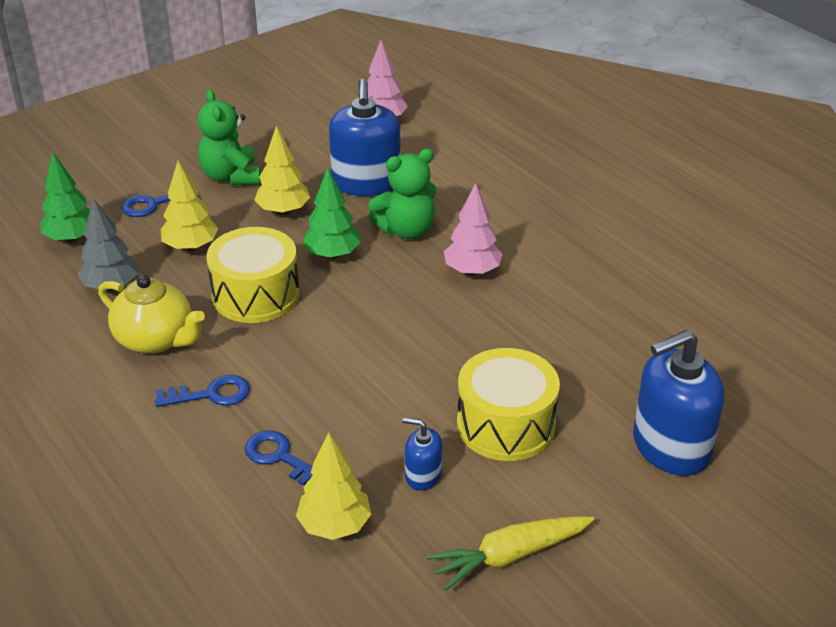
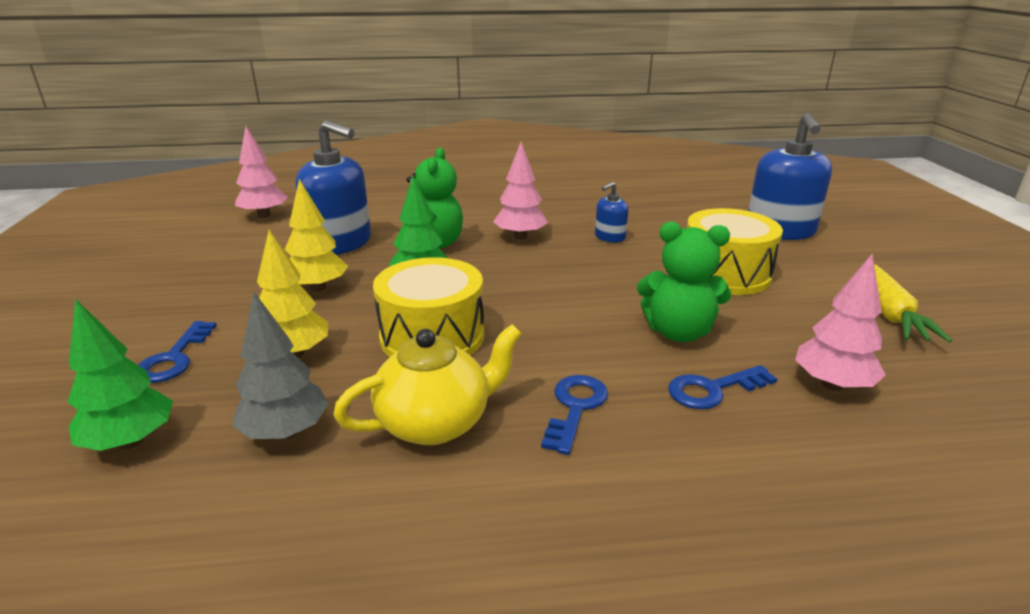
camera: 60 degrees left, 10 degrees down
(231, 176) = (212, 299): green teddy bear -> green teddy bear (678, 332)
(334, 526) = (832, 385): yellow tree -> pink tree
(423, 475) = (774, 322): blue soap dispenser -> blue soap dispenser (610, 237)

